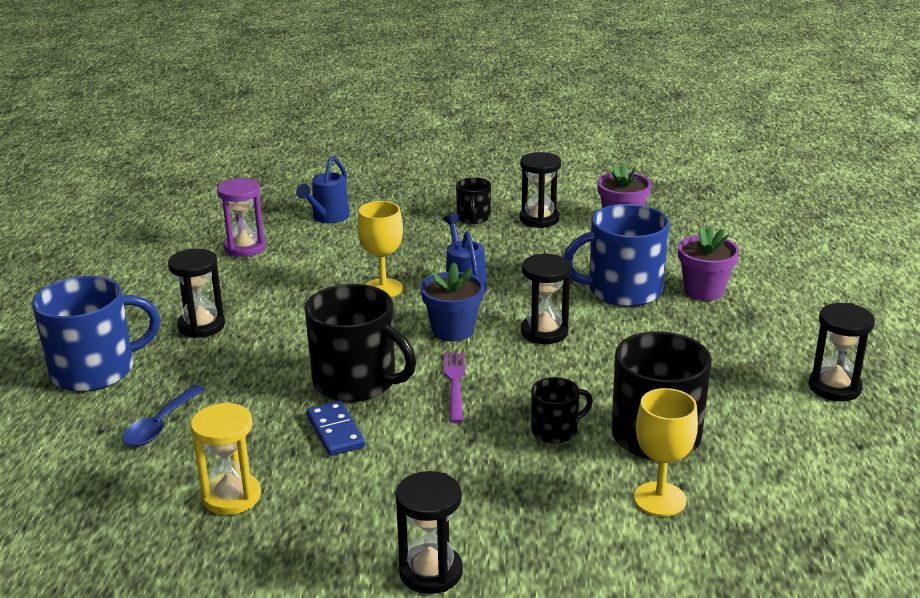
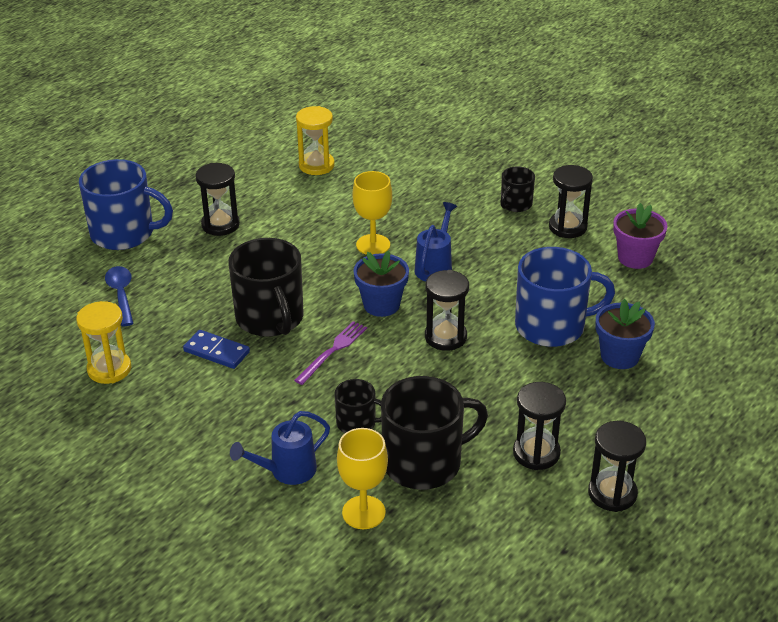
camera: 35 degrees right, 10 degrees up
(160, 425) = (121, 295): blue spoon -> blue spoon turned 105 degrees clockwise
(245, 247) = (316, 165): purple hourglass -> yellow hourglass
(328, 218) = (404, 160): blue watering can -> blue watering can (286, 471)
(335, 431) = (216, 351): blue domino -> blue domino turned 75 degrees counterclockwise
(431, 572) = (164, 484): black hourglass -> black hourglass (536, 453)
(622, 290) = (552, 326): blue mug -> blue mug turned 150 degrees clockwise
(704, 291) = (619, 356): purple flower pot -> blue flower pot

